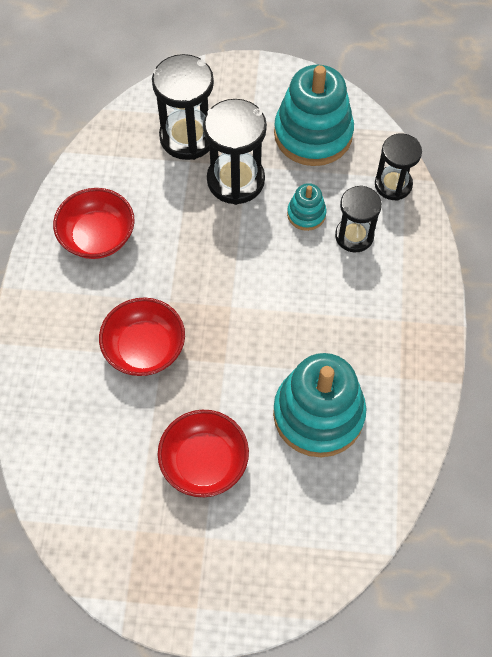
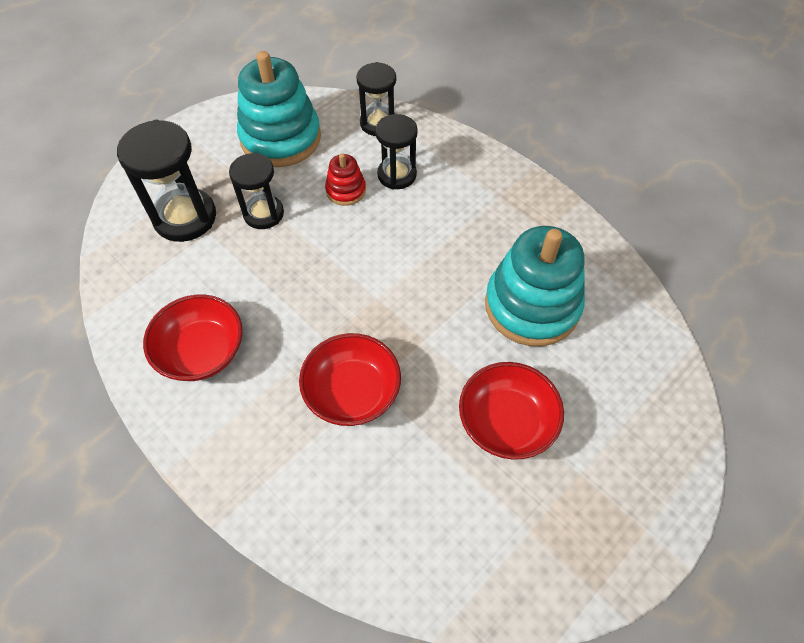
camera: 50 degrees left, 5 degrees down
(235, 180) = (263, 213): black hourglass -> black hourglass, size x0.65
(306, 214) = (346, 190): turquoise stacking toy -> red stacking toy

